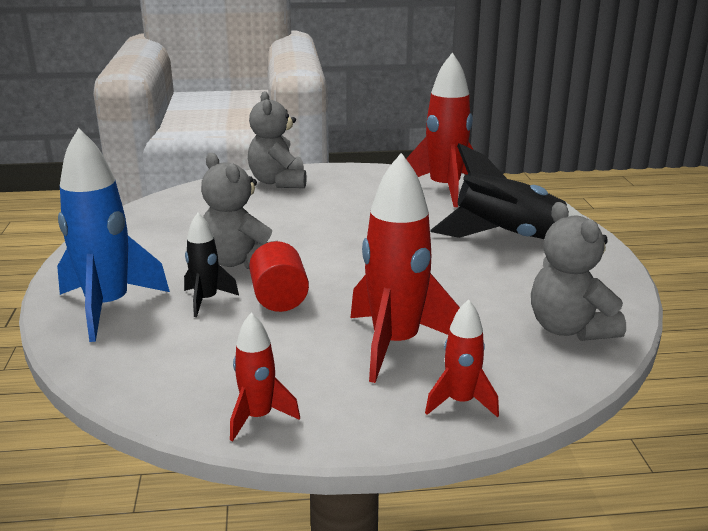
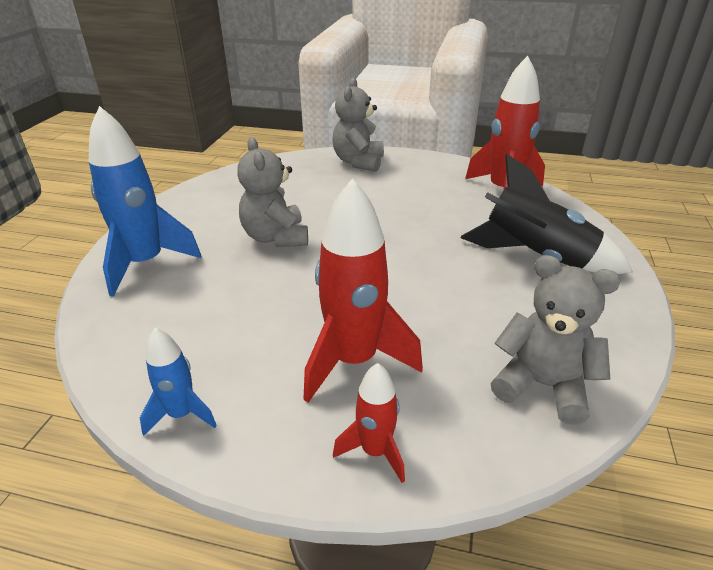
camera: 20 degrees right, 10 degrees up
(206, 300) = (224, 273): black rocket -> none
(258, 417) = (182, 414): red rocket -> blue rocket
(279, 299) = (283, 284): red cylinder -> none
(569, 329) = (542, 385): grey teddy bear -> grey teddy bear turned 120 degrees clockwise

